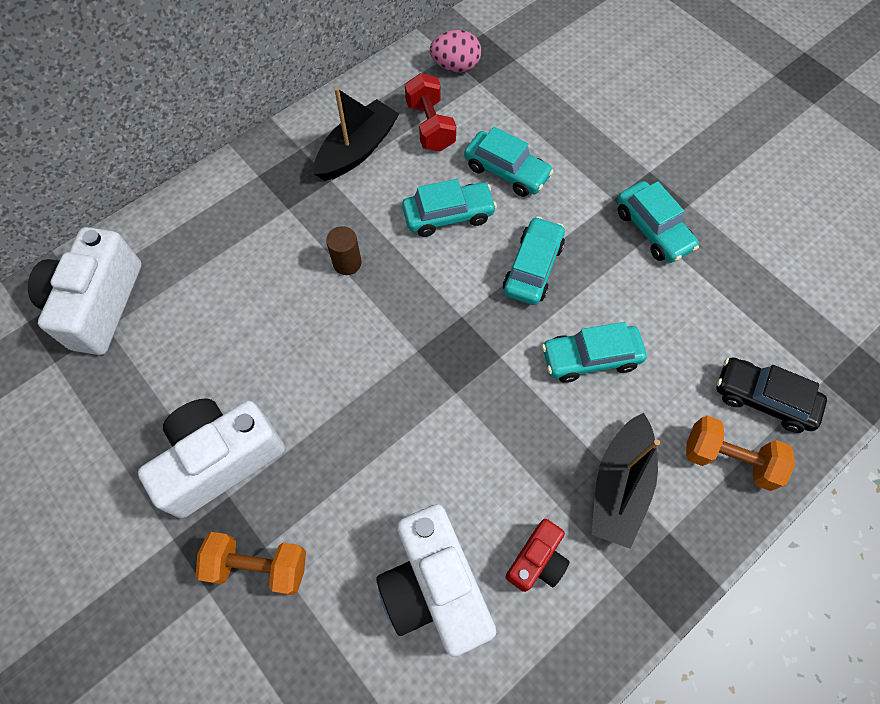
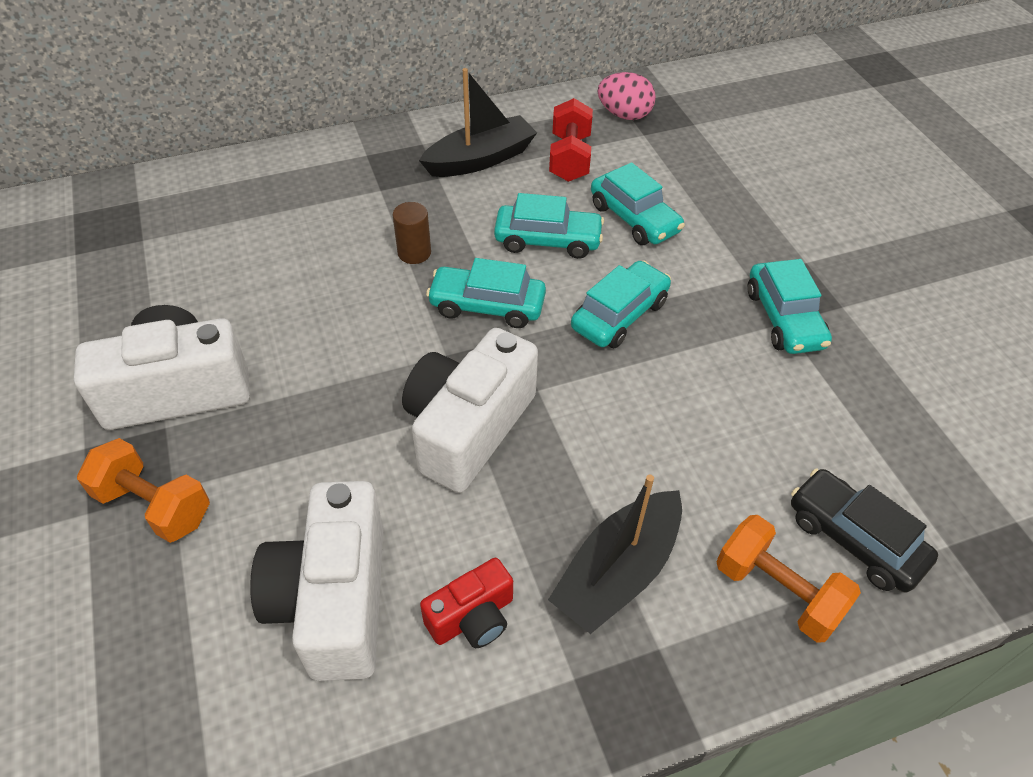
camera: 20 degrees right, 15 degrees down
(99, 304) = (147, 218): white camera -> white camera (468, 428)
(590, 358) = (645, 424): turquoise car -> turquoise car (487, 306)

